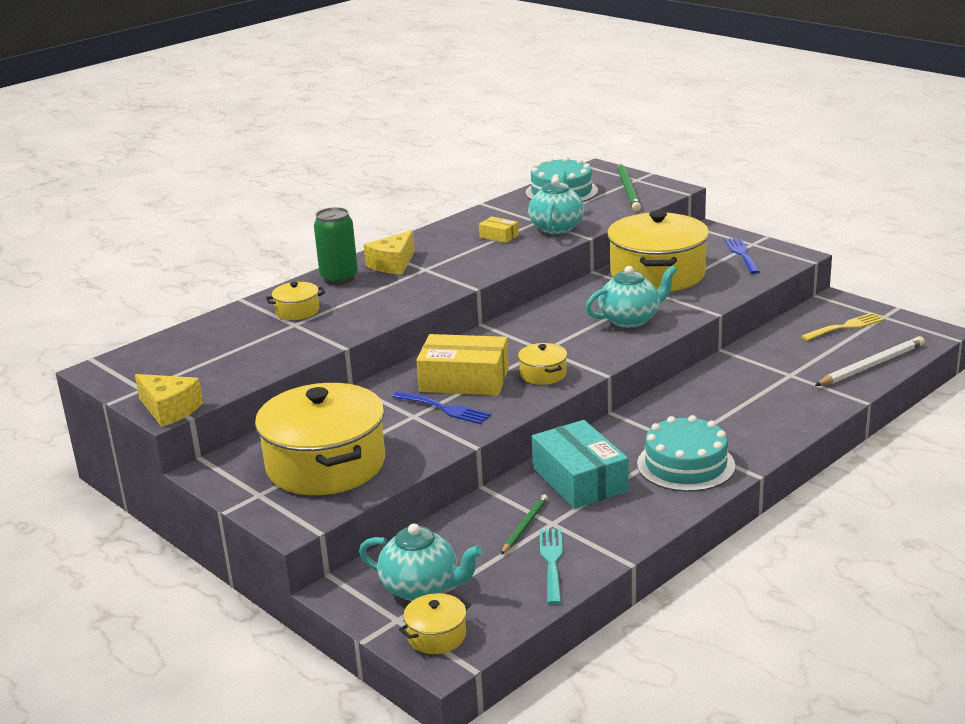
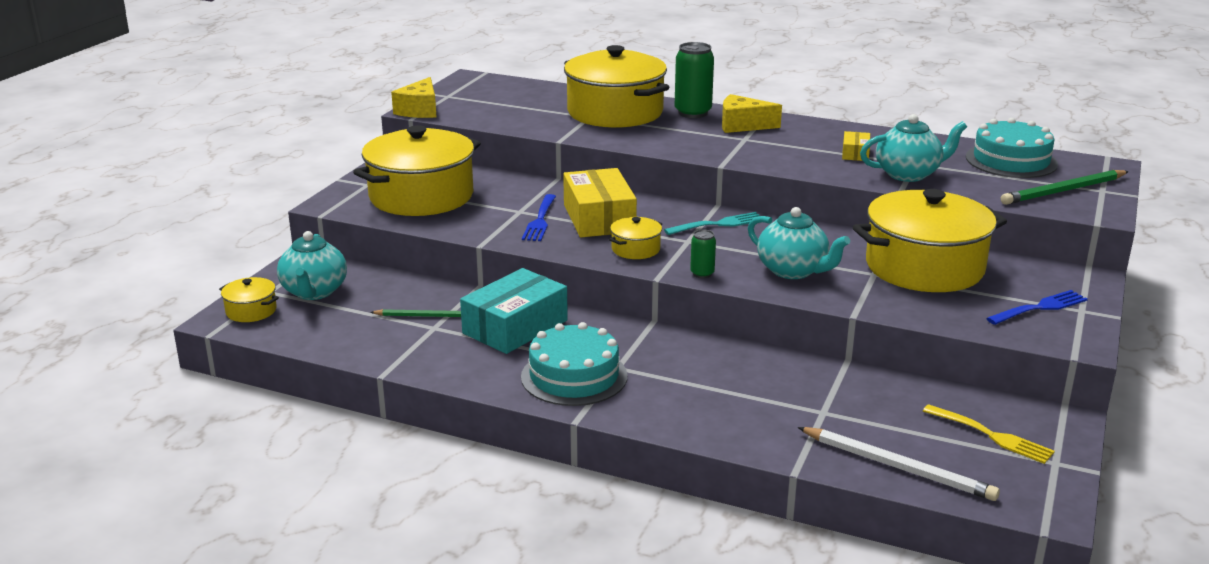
camera: 65 degrees right, 0 degrees up
(297, 311) = (615, 112): yellow pot -> yellow pot, size x2.33
(552, 562) = (370, 338): turquoise fork -> turquoise fork (718, 224)
(611, 355) = (702, 274): none -> green can

